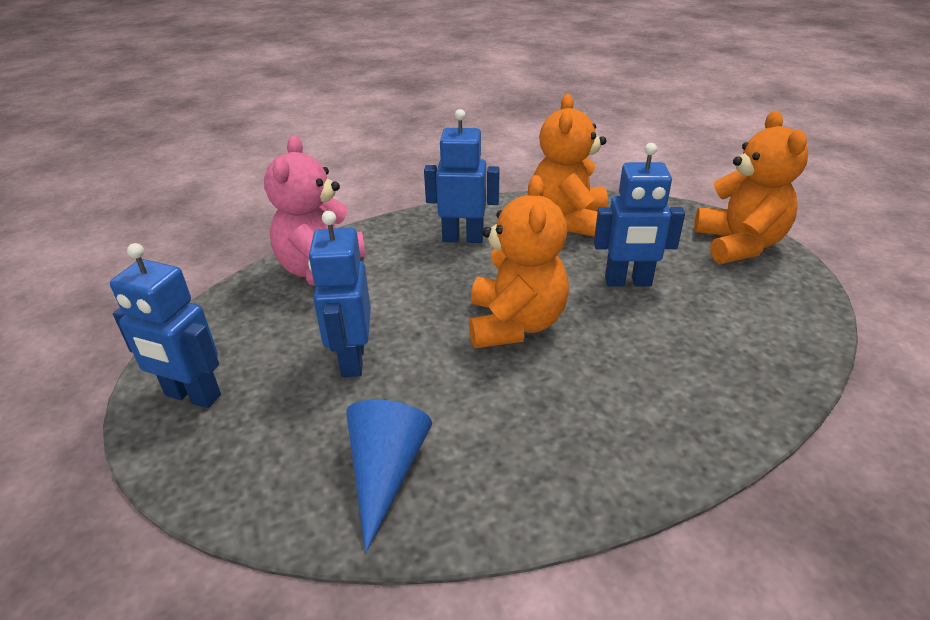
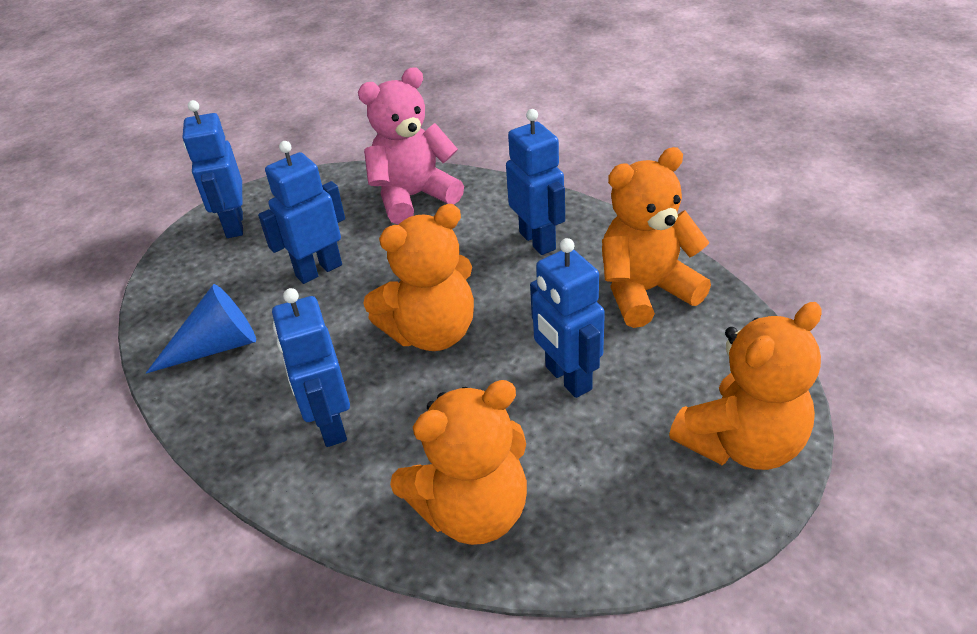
camera: 60 degrees right, 5 degrees up
(579, 422) = (330, 425): none -> blue robot
(735, 374) = (473, 511): none -> orange teddy bear

